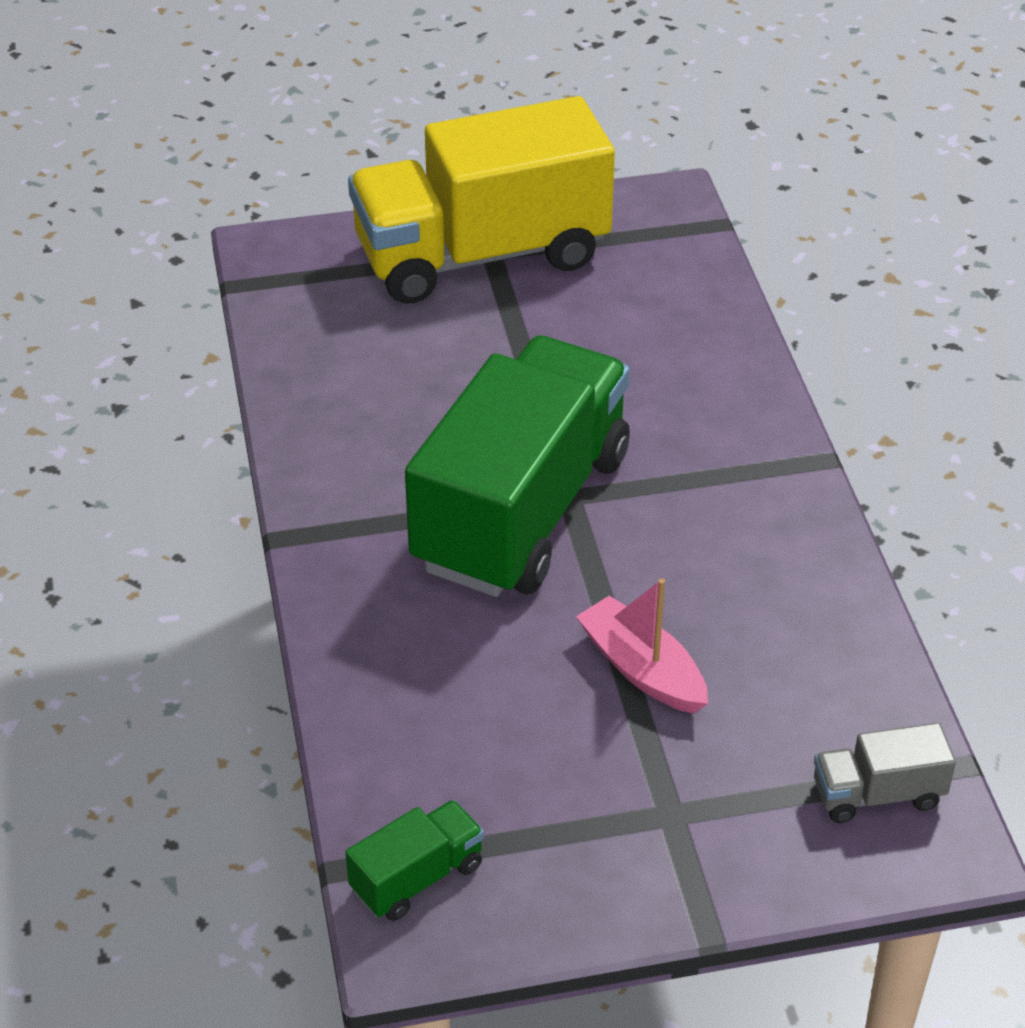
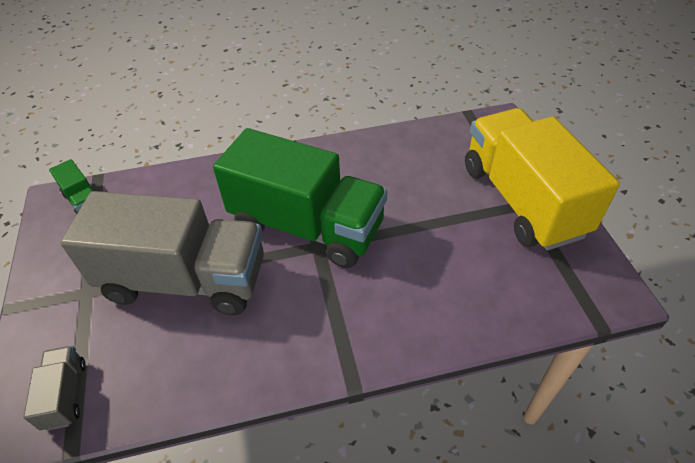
camera: 90 degrees right, 5 degrees up
(642, 669) = (185, 280): pink boat -> grey truck

